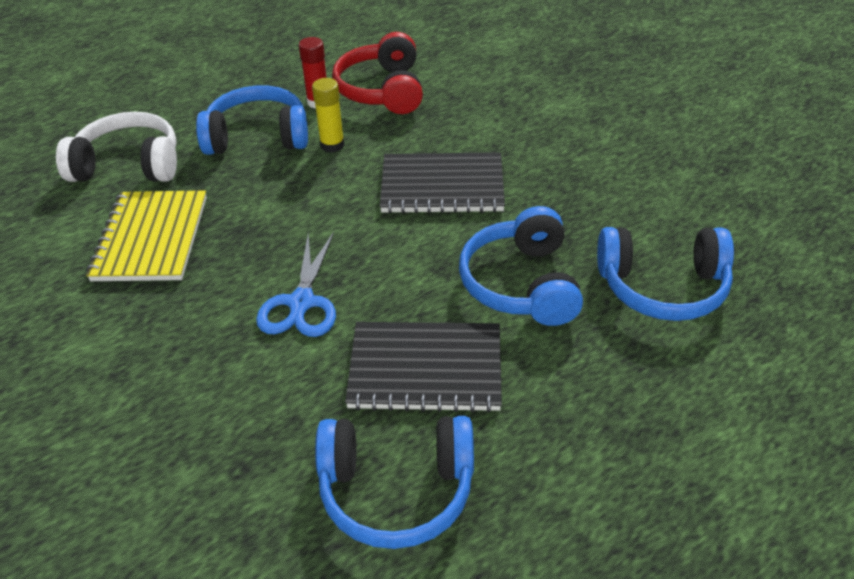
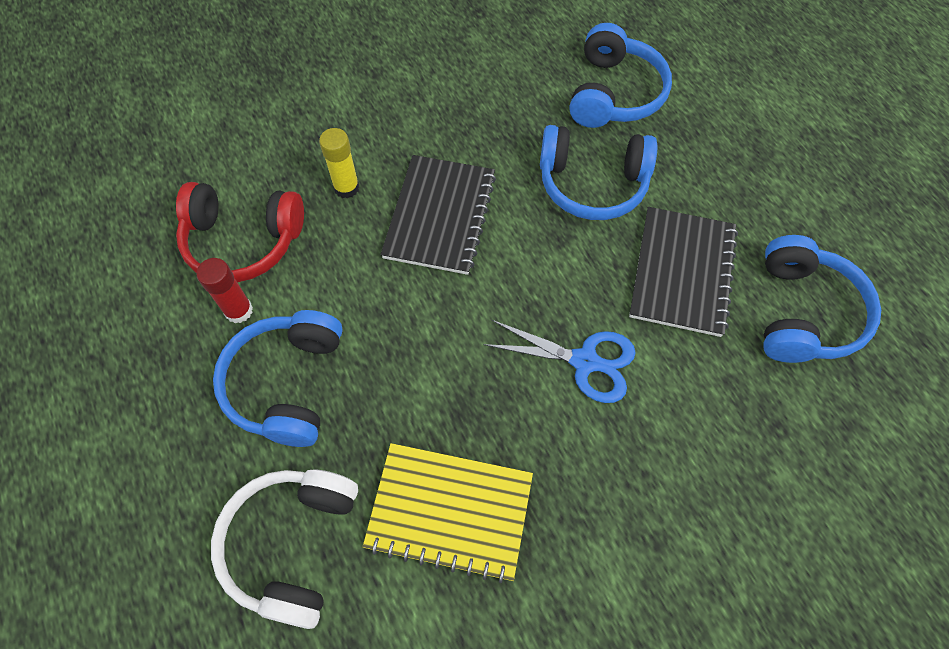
camera: 80 degrees left, 20 degrees up
(332, 145) = (333, 306): yellow glue stick -> yellow glue stick (346, 187)

